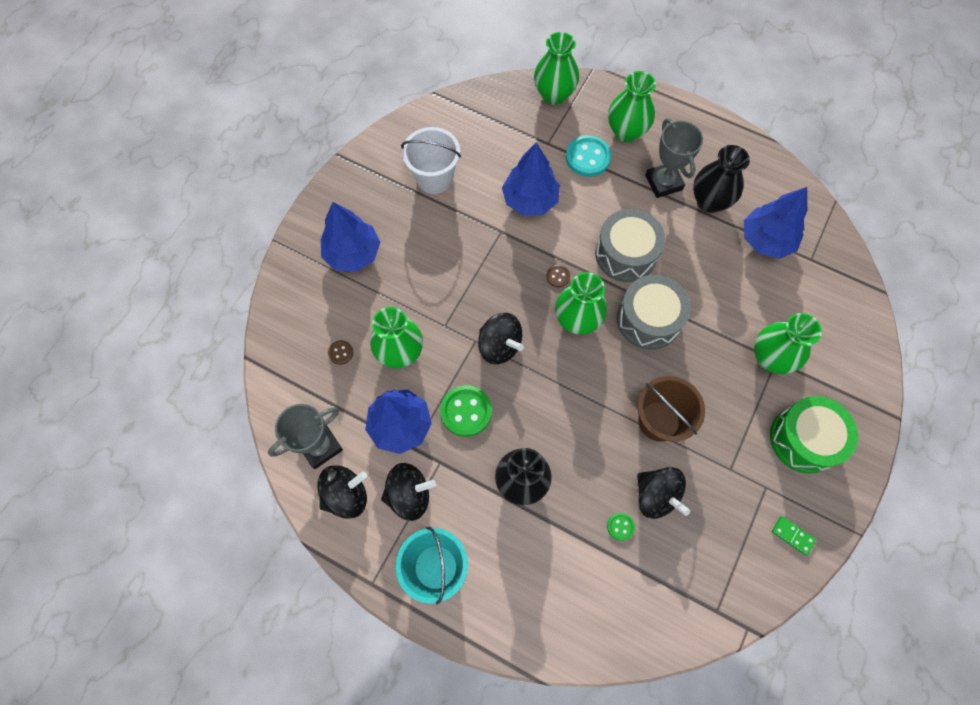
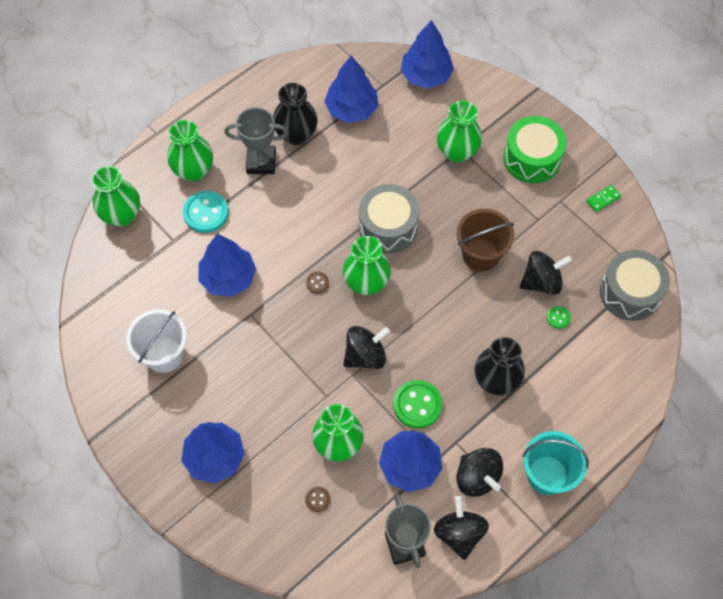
camera: 70 degrees left, 5 degrees down
(409, 495) = (477, 477): black spinning top -> black spinning top turned 135 degrees clockwise
(626, 254) = (319, 220): grey drum -> grey drum (630, 292)
(847, 297) = (426, 75): none -> blue tree

